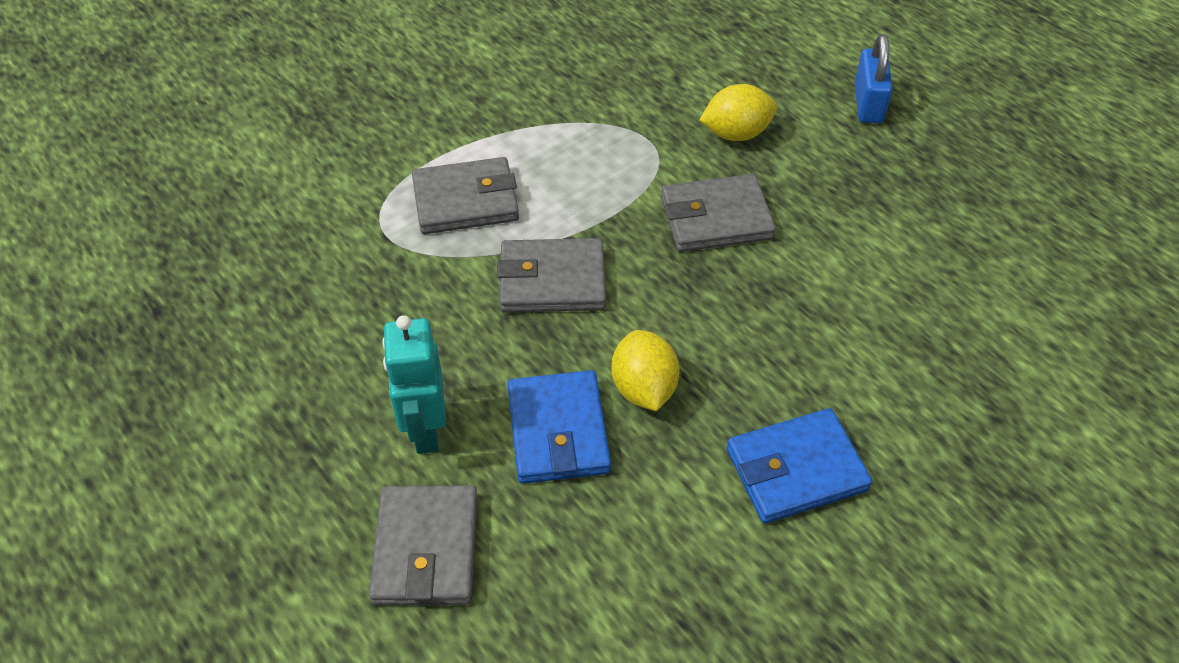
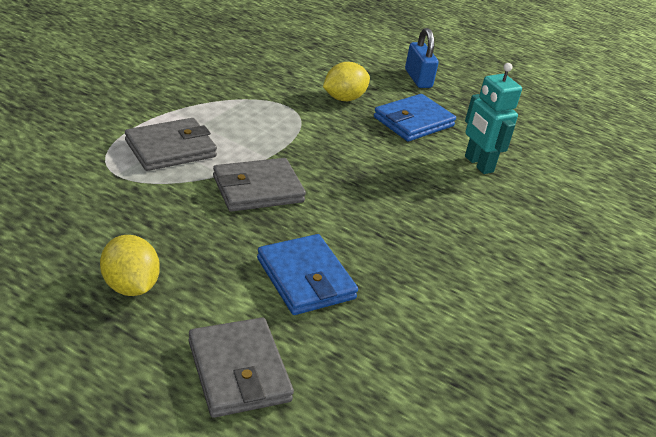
camera: 25 degrees left, 15 degrees down
(425, 430) = (202, 292): turquoise robot -> turquoise robot (478, 164)
(644, 388) = (354, 244): yellow lemon -> yellow lemon (130, 286)
(716, 218) = (354, 144): grey wallet -> none
(796, 469) = (480, 277): blue wallet -> blue wallet (413, 121)

